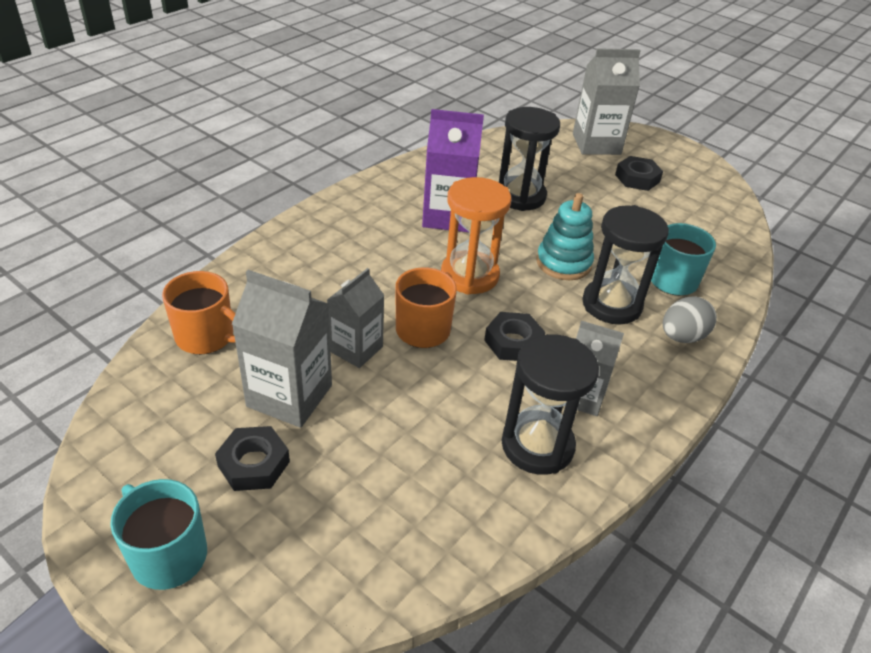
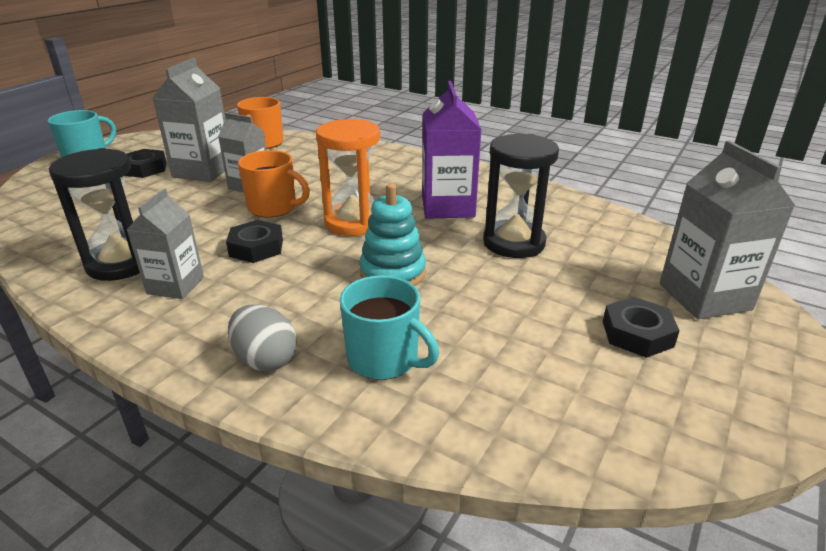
camera: 85 degrees right, 10 degrees down
(611, 304) = (322, 305): black hourglass -> none

